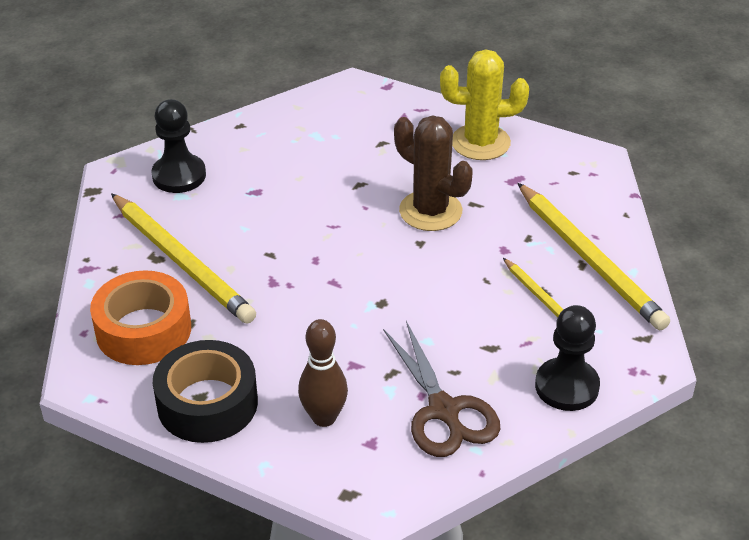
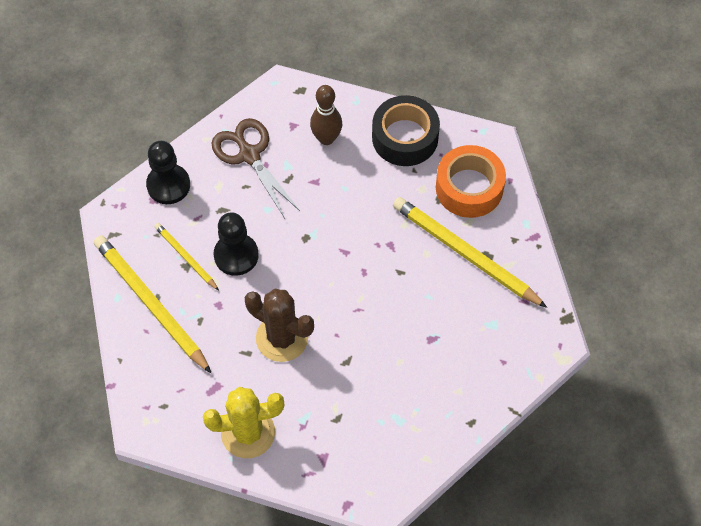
camera: 170 degrees right, 20 degrees up
(179, 175) = (502, 347): black pawn -> black pawn (236, 255)

